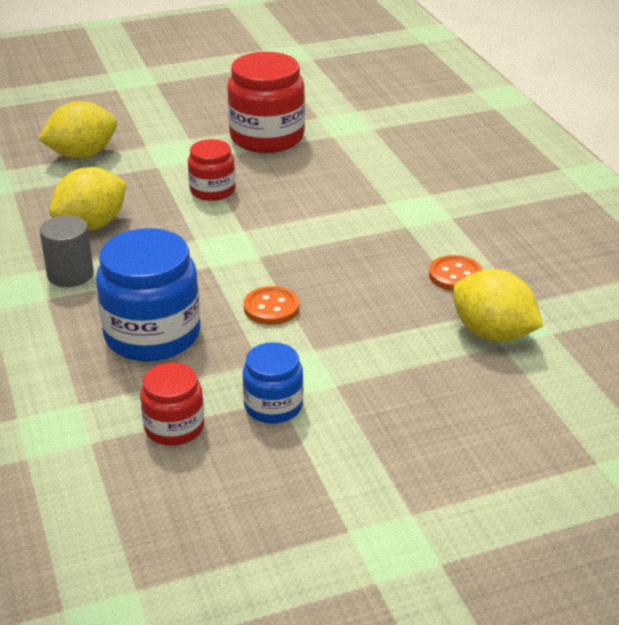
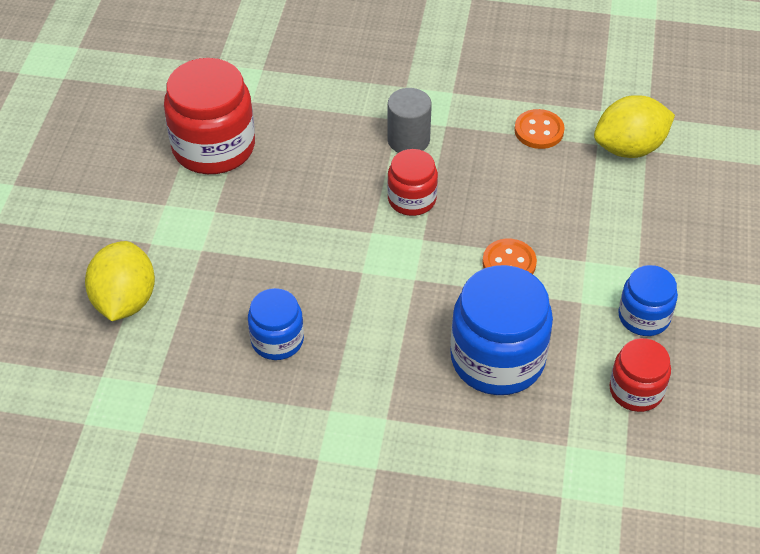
camera: 60 degrees left, 15 degrees up
(70, 274) = (357, 386): grey cylinder -> grey cylinder (408, 140)
(92, 225) = (277, 340): yellow lemon -> blue jar
(212, 190) = (283, 226): red jar -> red jar (412, 199)

